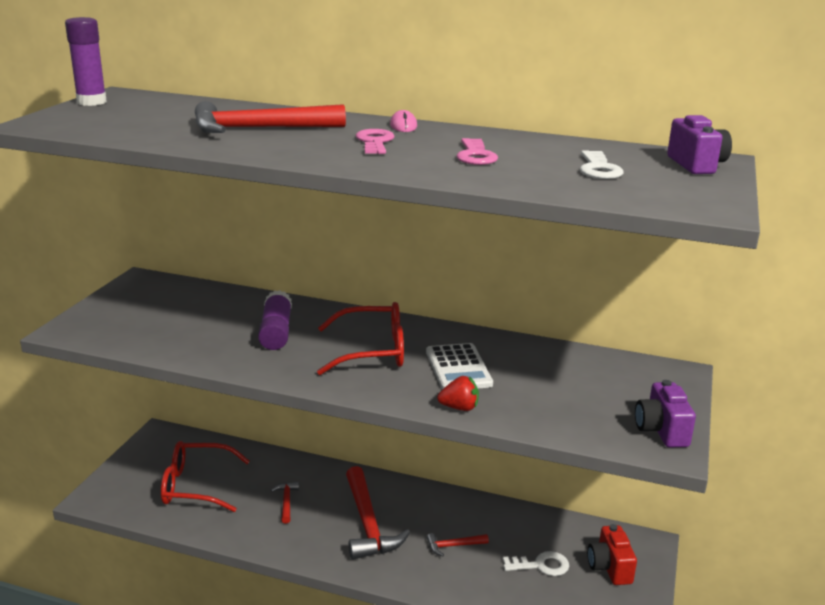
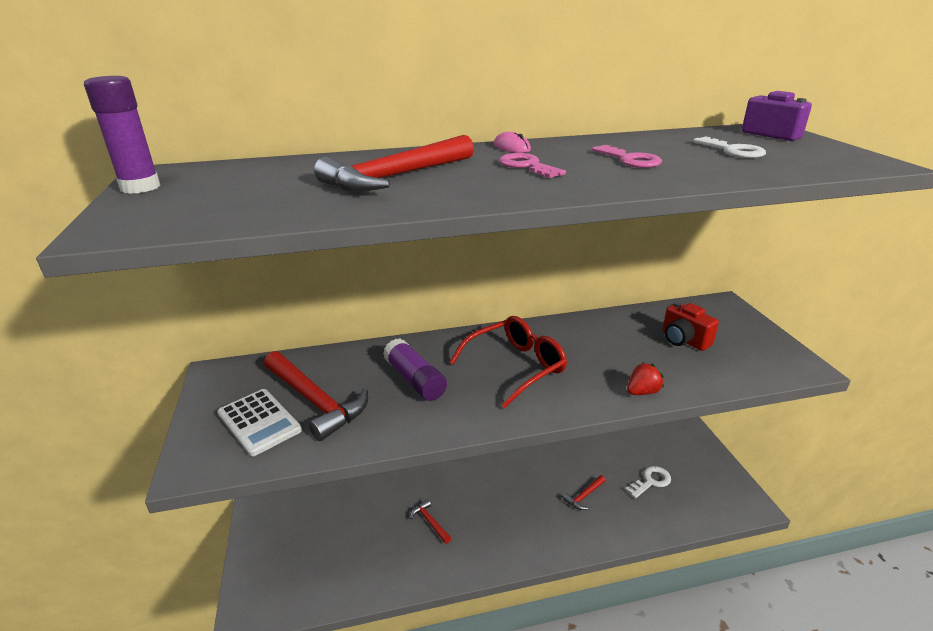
camera: 30 degrees left, 5 degrees up
(196, 486) = (338, 547): red glasses -> none
(368, 523) = (509, 509): red hammer -> red hammer (315, 401)
(458, 368) = (595, 356): white calculator -> white calculator (259, 422)
(609, 567) = (689, 461): red camera -> red camera (683, 340)
(661, 431) = (778, 353): purple camera -> none

